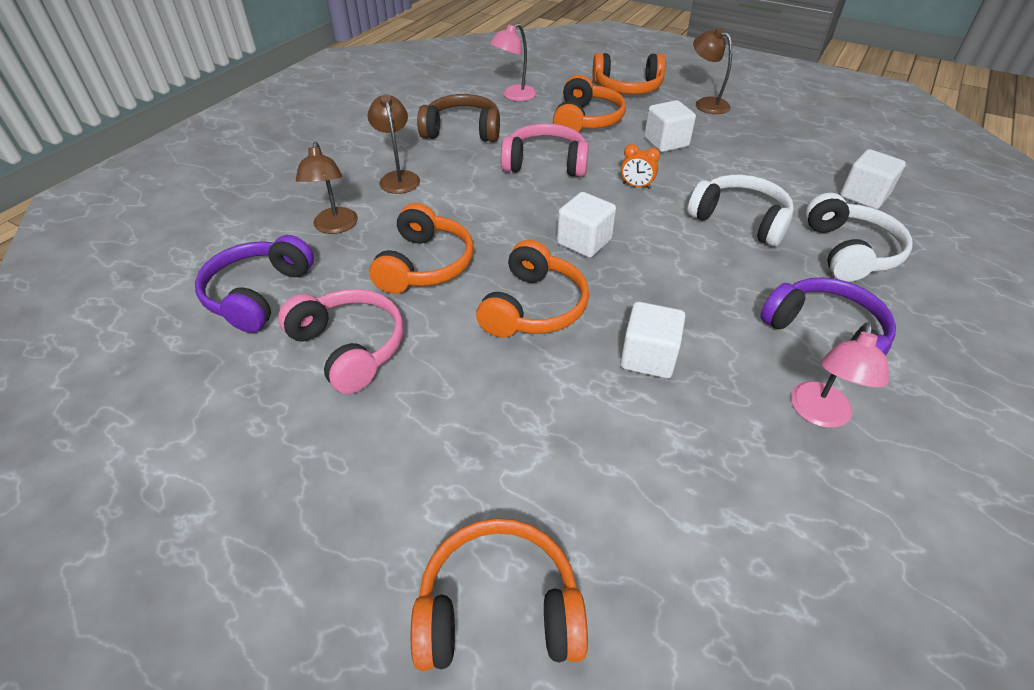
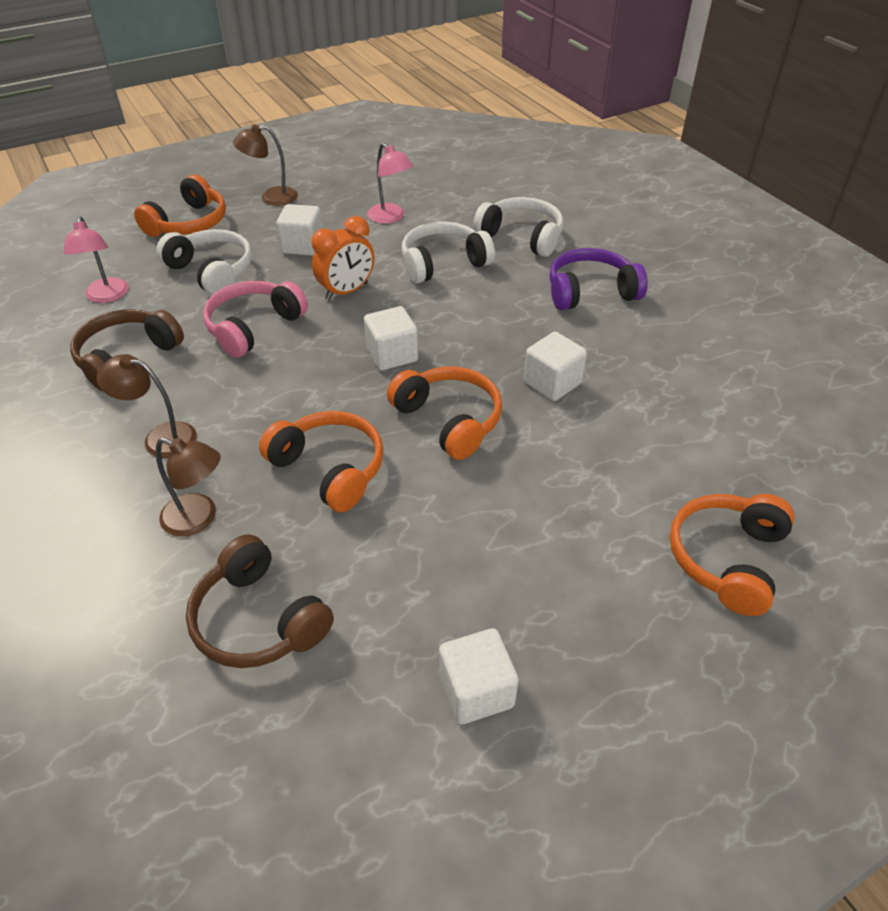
camera: 60 degrees left, 0 degrees up
(259, 294) = (259, 619): purple headphones -> brown headphones
(349, 348) = (405, 564): pink headphones -> none
(586, 120) = (212, 272): orange headphones -> white headphones
(636, 186) = (346, 291): orange clock -> orange clock, size x1.71
(819, 415) = (655, 333): pink lamp -> pink lamp (390, 217)
(864, 196) = (470, 197): white cube -> white cube (476, 690)

